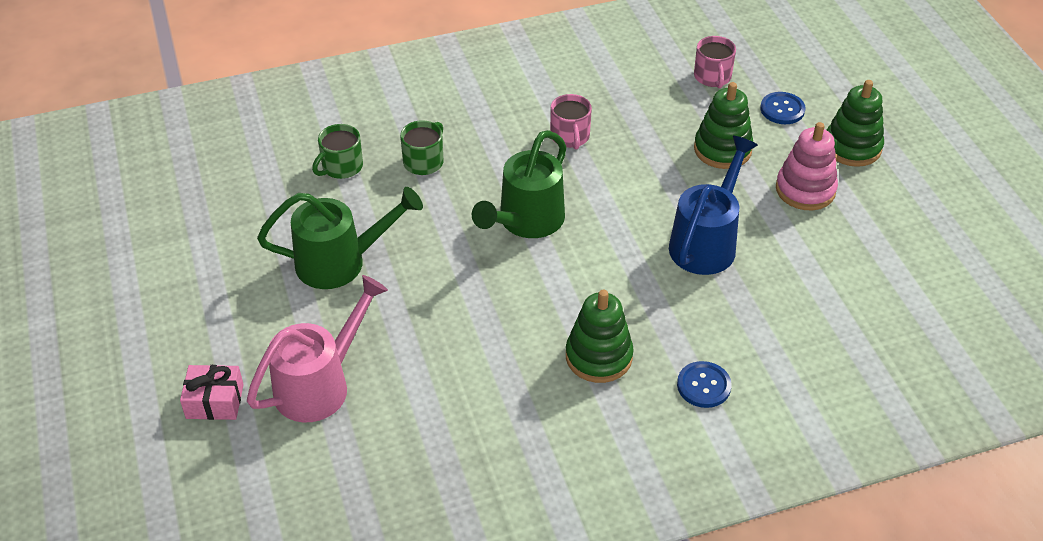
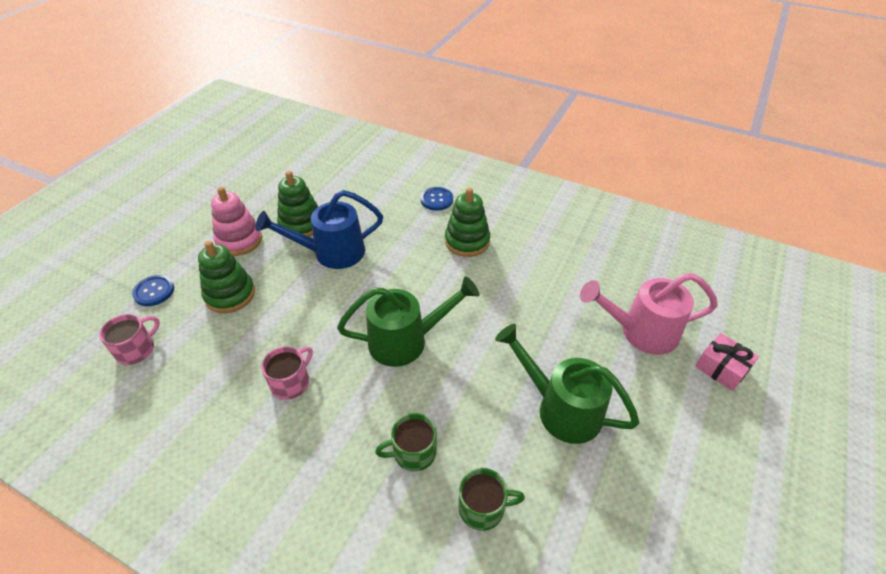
camera: 135 degrees left, 0 degrees up
(852, 147) = (174, 242): green stacking toy -> green stacking toy (301, 224)

